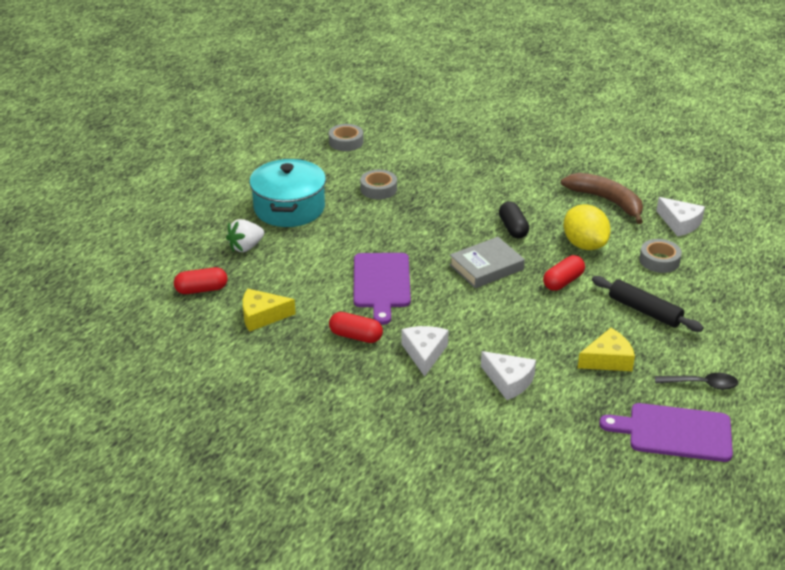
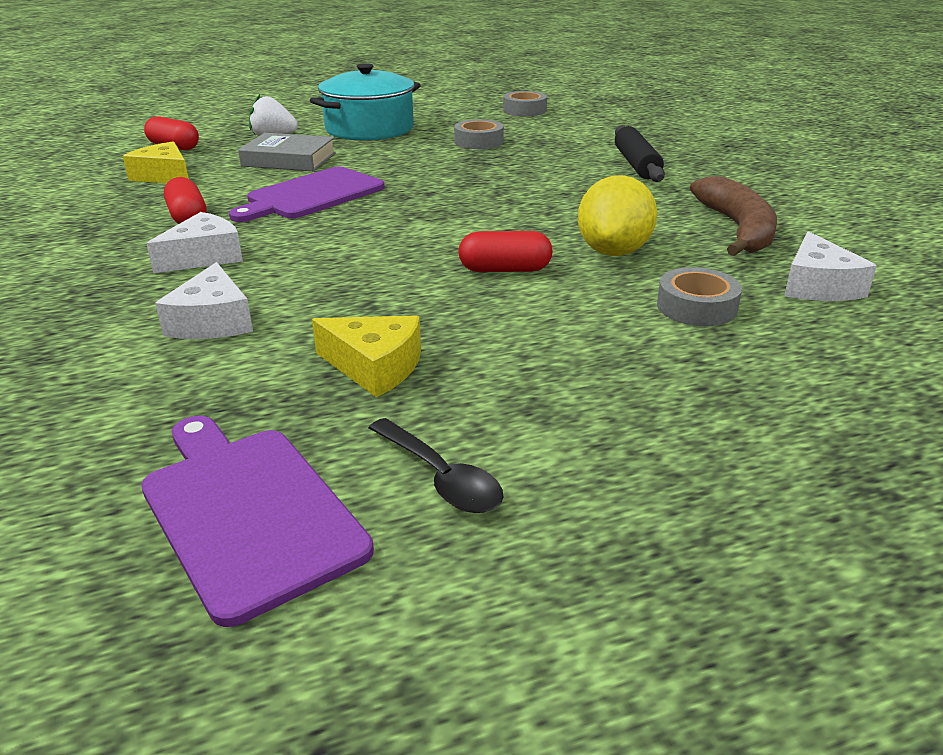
camera: 45 degrees right, 5 degrees down
(486, 267) = (444, 224): grey book -> grey book (289, 160)
(513, 228) = (552, 208): black capsule -> none
(644, 311) = (551, 345): black rolling pin -> black rolling pin (636, 164)

